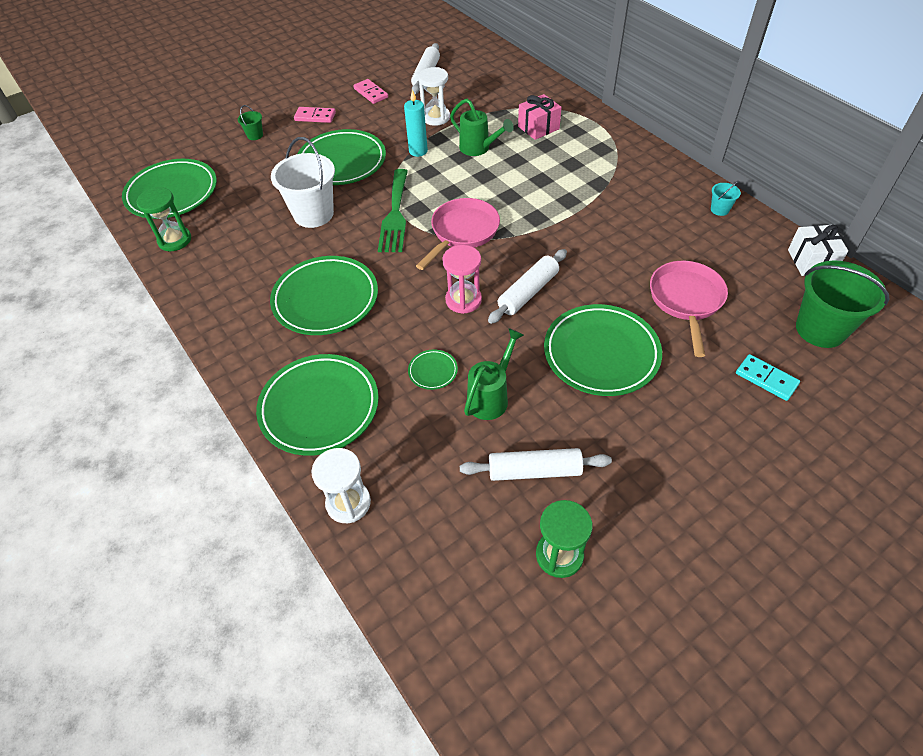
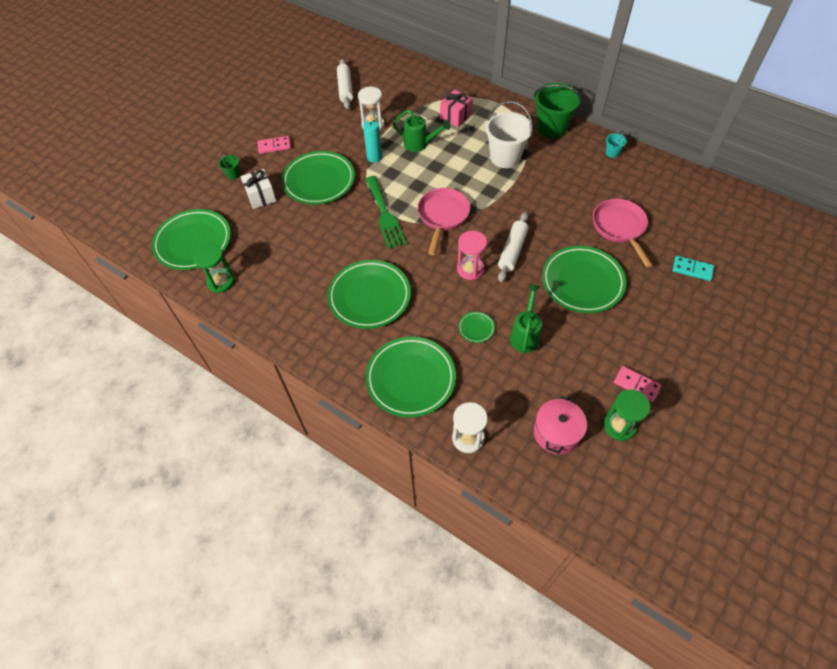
camera: 20 degrees left, 5 degrees up
(313, 214) = (321, 231): white bucket -> white bucket (505, 157)
(371, 93) = (309, 115): pink domino -> pink domino (636, 385)
(467, 535) = (556, 433): none -> pink pot
(534, 471) = (578, 376): white rolling pin -> none
(811, 261) = (686, 177): white gift -> white gift (261, 196)
(820, 329) = (710, 225): green bucket -> green bucket (551, 128)

